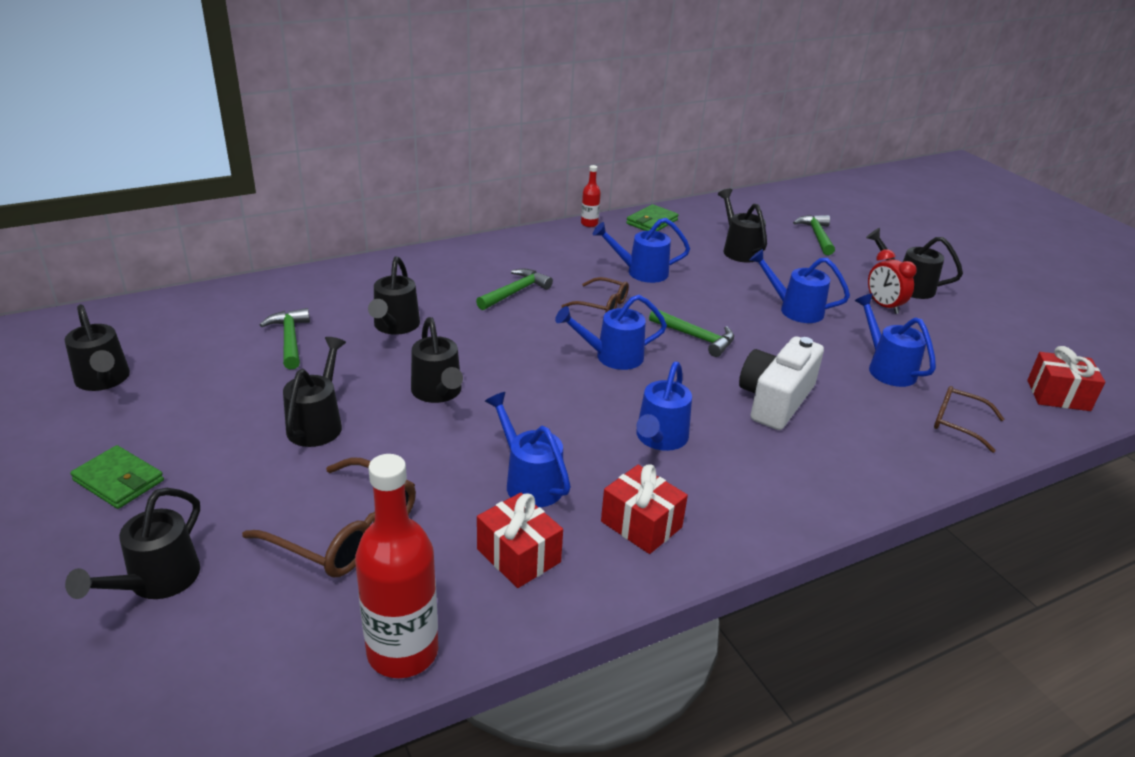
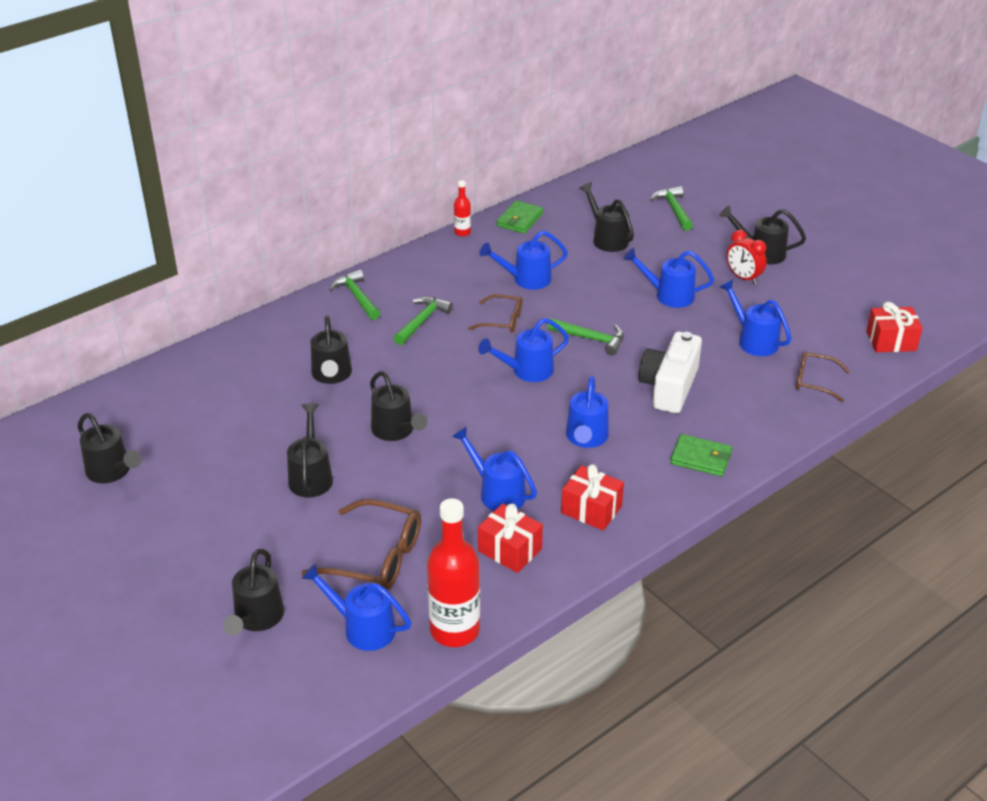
camera: 10 degrees left, 5 degrees up
(119, 480) = (180, 552): green wallet -> green wallet (701, 458)
(282, 622) = (362, 628): none -> blue watering can
(290, 339) = (248, 405): green hammer -> green hammer (357, 297)

